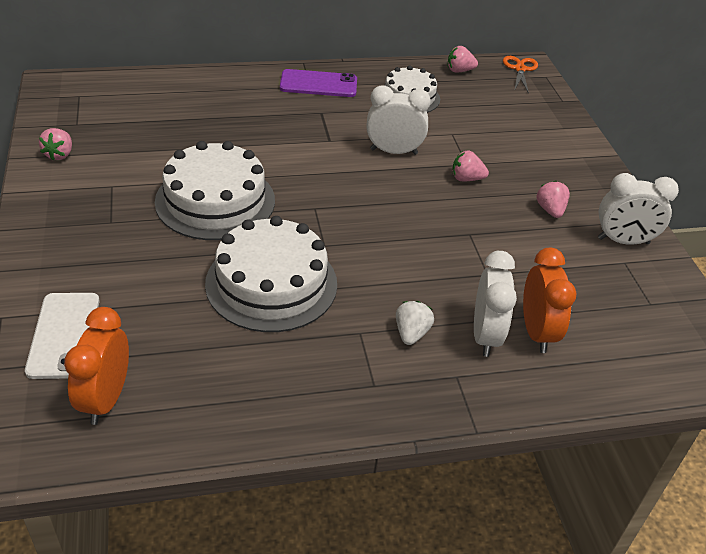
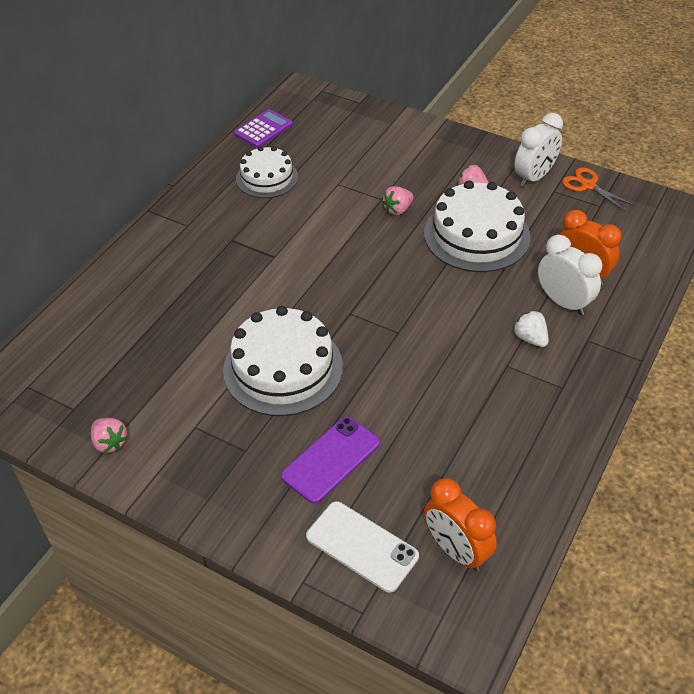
camera: 45 degrees left, 5 degrees up
(271, 283) = (413, 386): white cake -> white cake (476, 235)
(318, 84) = (190, 219): purple phone -> purple phone (331, 459)
(393, 151) = (326, 228): white clock -> none
(459, 71) = (263, 129): pink strawberry -> purple calculator
(520, 69) = (298, 97): orange scissors -> orange scissors (588, 185)

